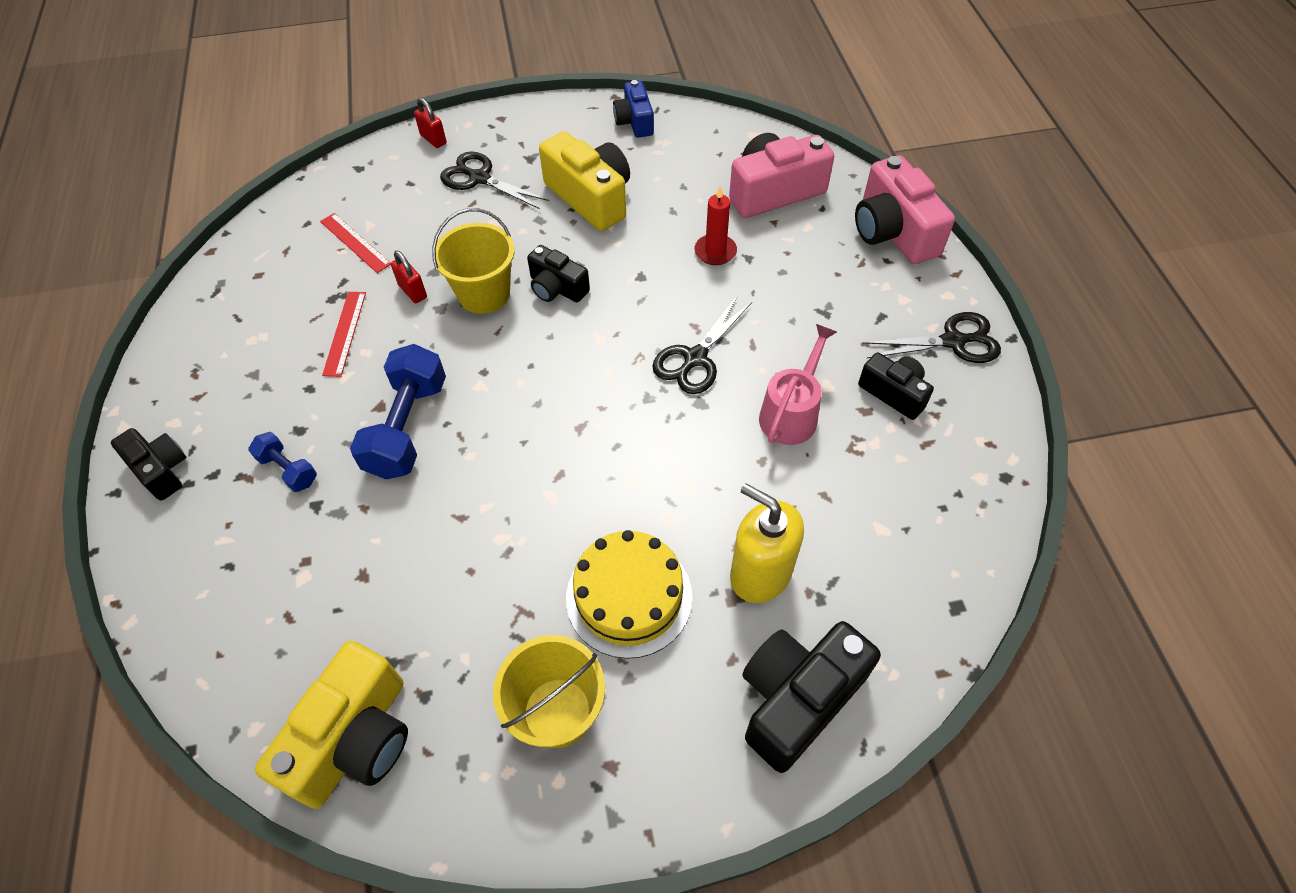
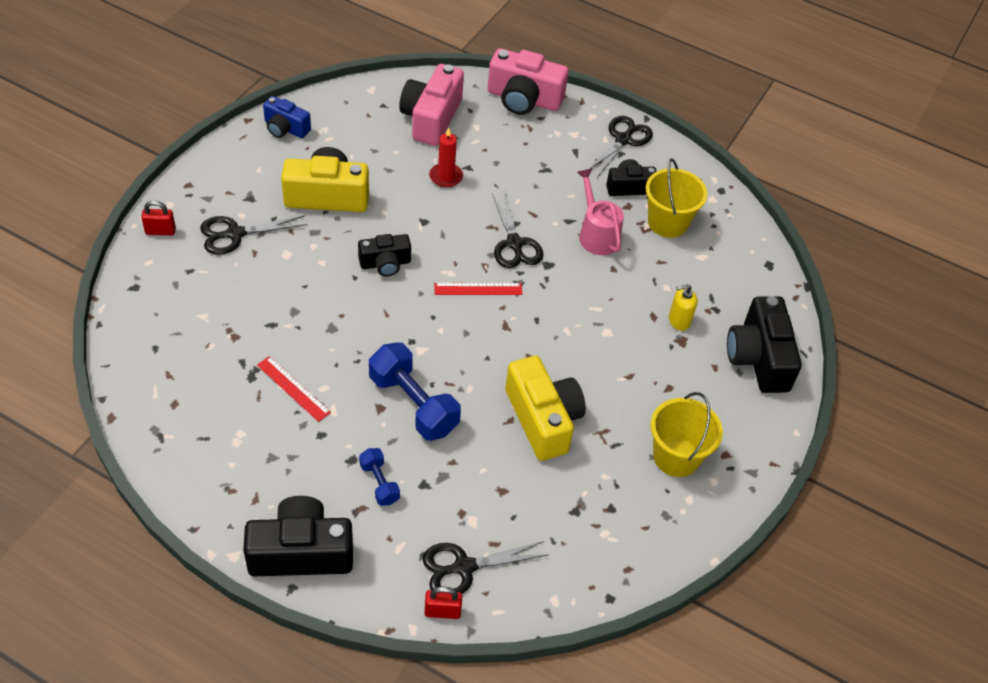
camera: 55 degrees left, 5 degrees down
(161, 470) = (301, 552): black camera -> black camera, size x1.69
(237, 612) = (464, 567): none -> black scissors
(288, 470) = (379, 483): blue dumbbell -> blue dumbbell turned 75 degrees clockwise
(355, 242) = (211, 334): red ruler -> red ruler (478, 289)
(355, 739) = (607, 555): yellow camera -> yellow camera (543, 419)
(413, 291) = (299, 332): red padlock -> red padlock (442, 611)
(484, 294) = (346, 300): yellow bucket -> yellow bucket (667, 222)
(629, 597) = (638, 382): yellow cake -> none
(760, 573) = (679, 320): yellow soap dispenser -> yellow soap dispenser, size x0.57

